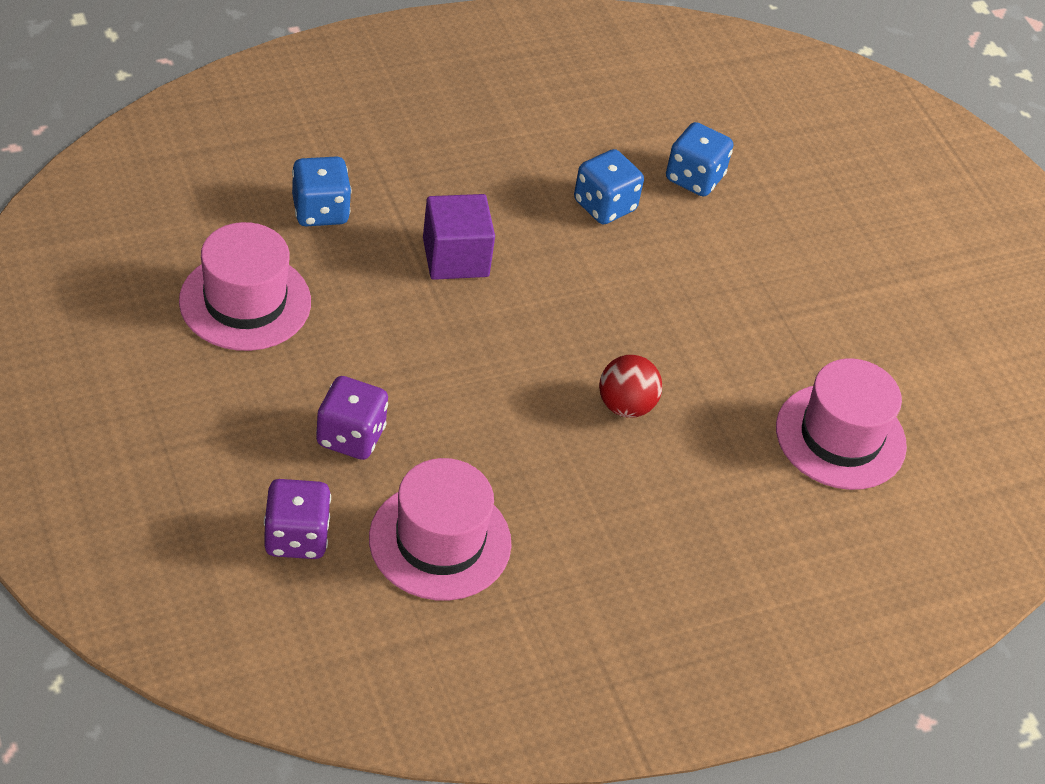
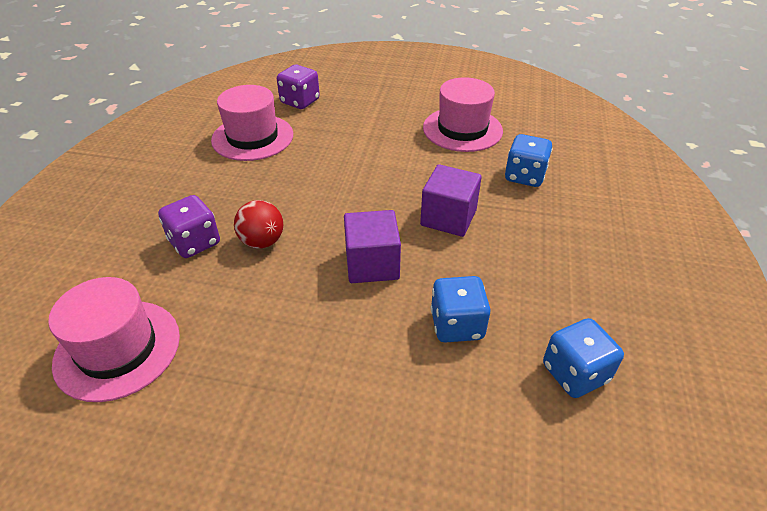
camera: 130 degrees right, 5 degrees down
(350, 436) = (342, 133): purple dice -> purple dice (195, 242)
(580, 295) = (372, 264): none -> purple cube
(694, 178) = (459, 418): blue dice -> blue dice (575, 373)

